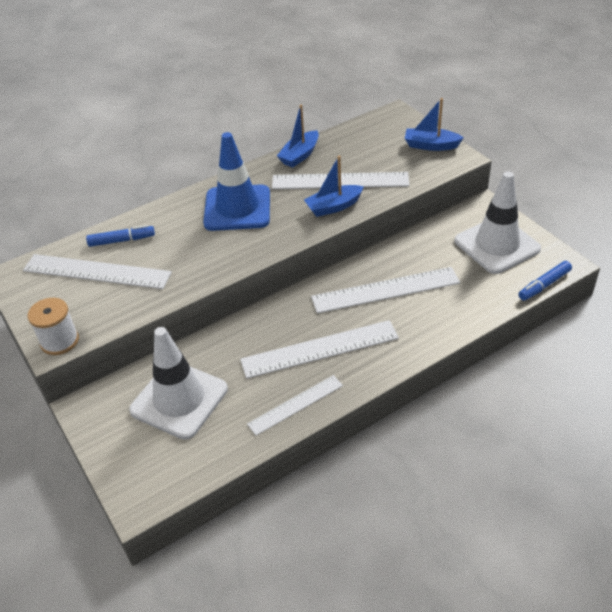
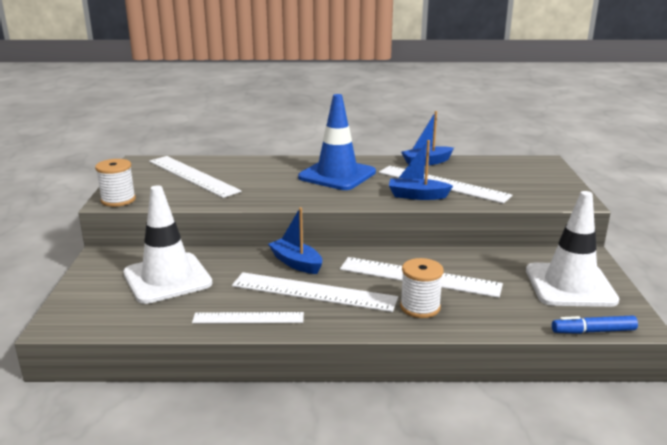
camera: 30 degrees right, 20 degrees down
(122, 240) = (231, 167): blue marker -> none
(413, 322) = (420, 307): none -> white spool
(431, 145) = (556, 187): blue boat -> blue boat (296, 263)

